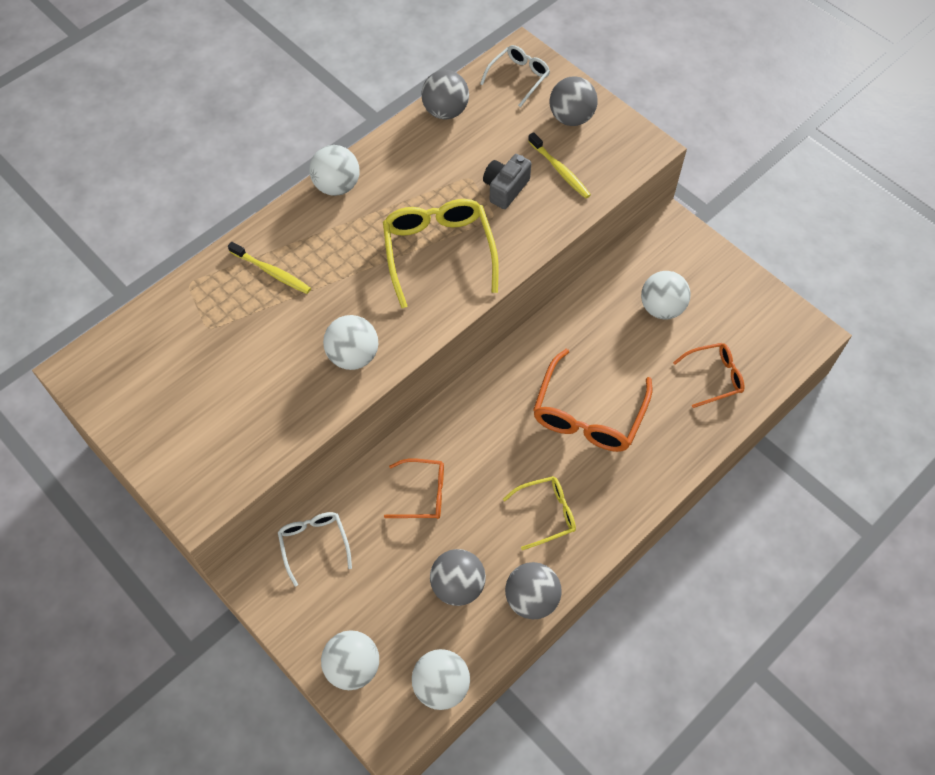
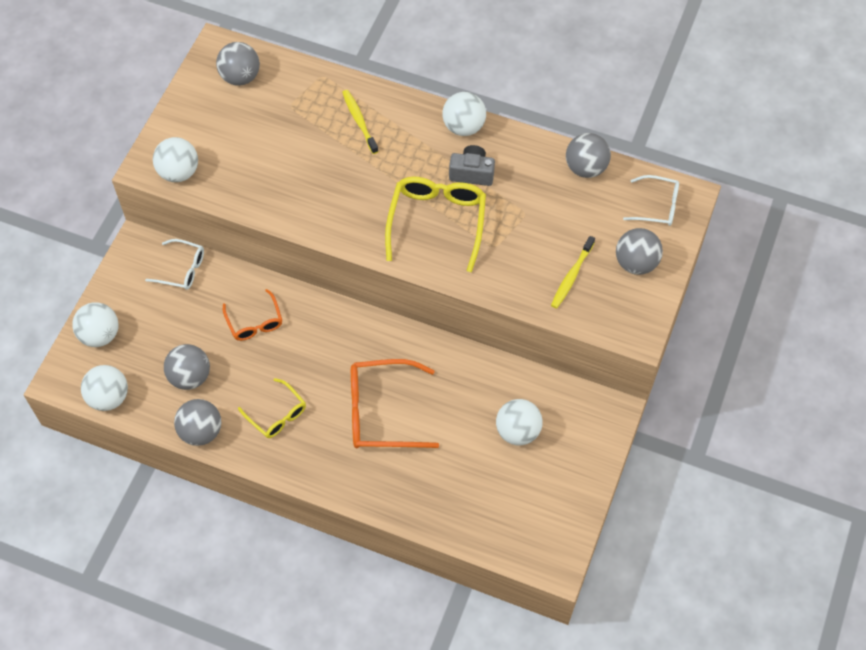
camera: 65 degrees right, 0 degrees up
(135, 362) = (240, 77): none -> grey ball
(271, 272) = (359, 121): yellow toothbrush -> yellow toothbrush turned 150 degrees clockwise
(314, 544) = (181, 269): white glasses -> white glasses turned 60 degrees clockwise
(353, 356) = (312, 206): white ball -> white ball (179, 172)
(439, 253) = (437, 223): yellow glasses -> yellow glasses turned 45 degrees counterclockwise
(505, 188) = (528, 243): grey camera -> grey camera (472, 173)
(713, 377) = (467, 497): orange glasses -> none

